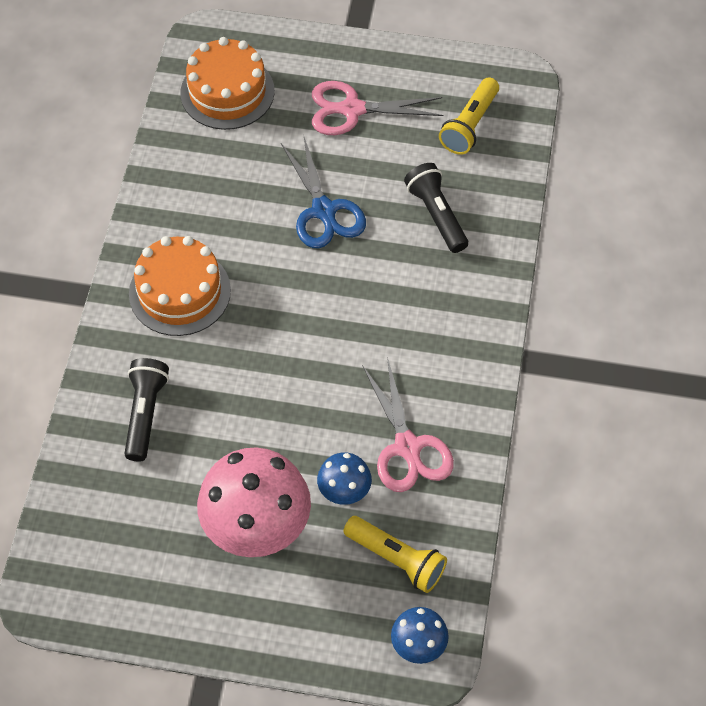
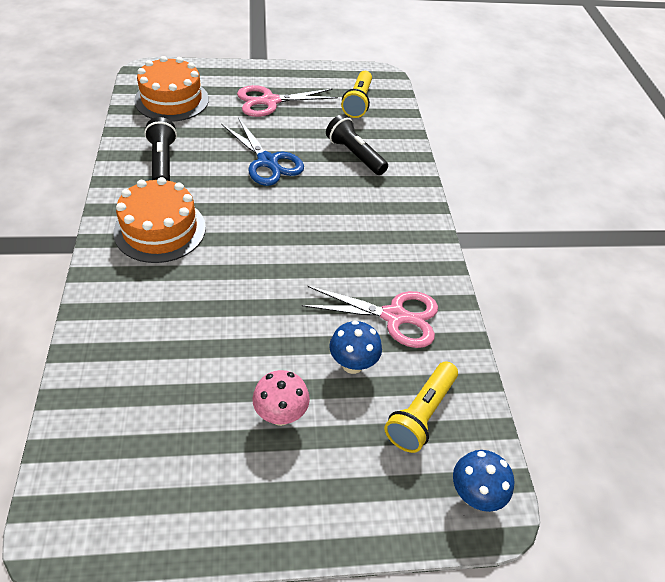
camera: 20 degrees left, 10 degrees down
(145, 414) = (146, 329): black flashlight -> black flashlight (162, 162)
(257, 531) = (280, 415): pink mushroom -> pink mushroom, size x0.50
(396, 559) = (420, 414): yellow flashlight -> yellow flashlight turned 105 degrees clockwise
(407, 447) = (394, 316): pink scissors -> pink scissors turned 45 degrees counterclockwise

